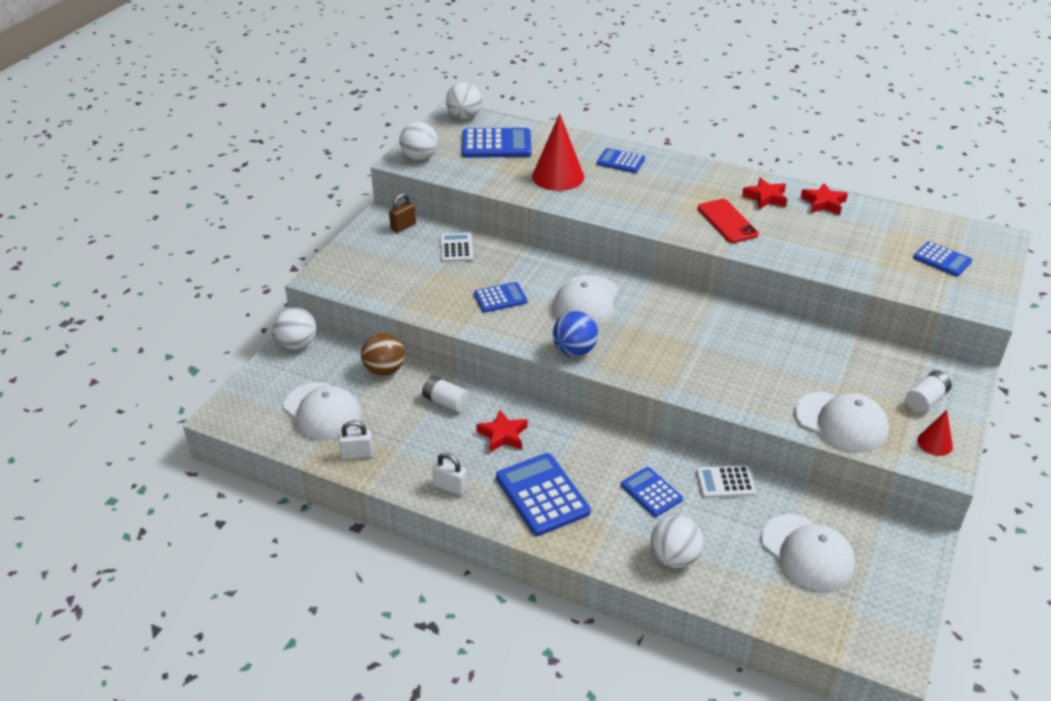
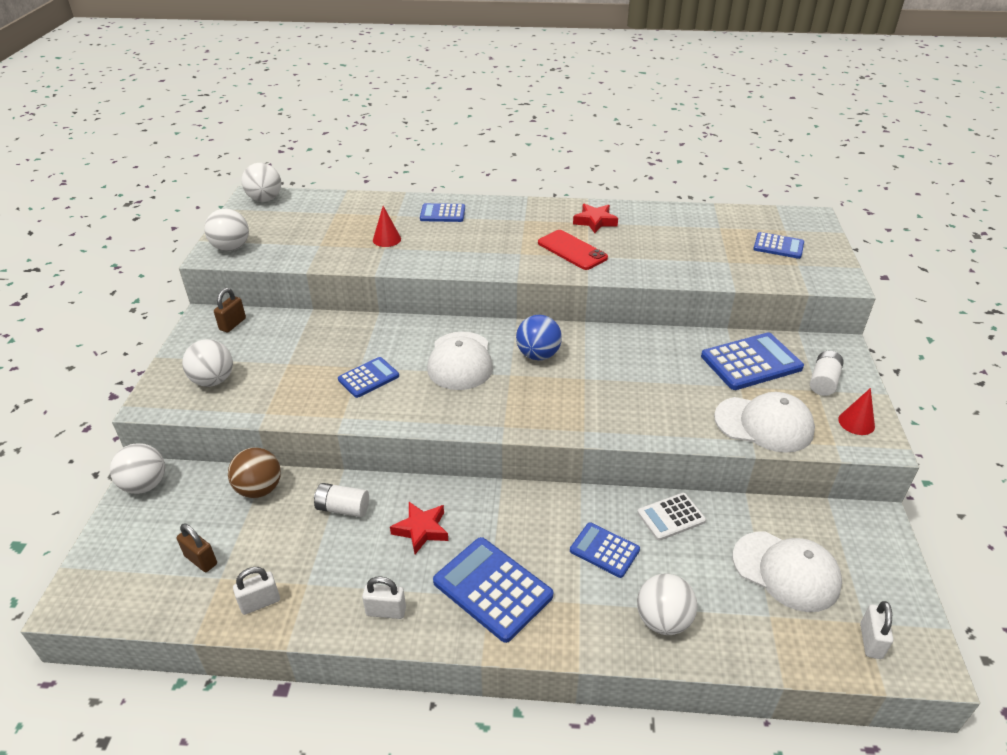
camera: 20 degrees left, 0 degrees up
(323, 411) = (201, 560): white cap -> brown padlock
(372, 271) = (213, 380): none -> white ball
(456, 248) = (300, 335): white calculator -> none
(496, 144) = (309, 220): blue calculator -> blue calculator (751, 362)
(558, 176) = (386, 239): red cone -> red cone, size x0.52
(574, 351) = (471, 416): blue ball -> blue ball (538, 355)
(823, 203) = (649, 216): red star -> none
(852, 626) = (870, 641): none -> white padlock

